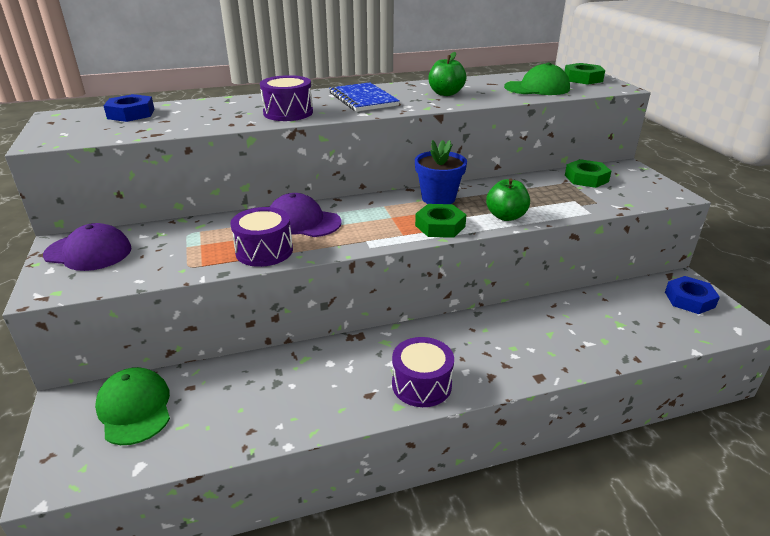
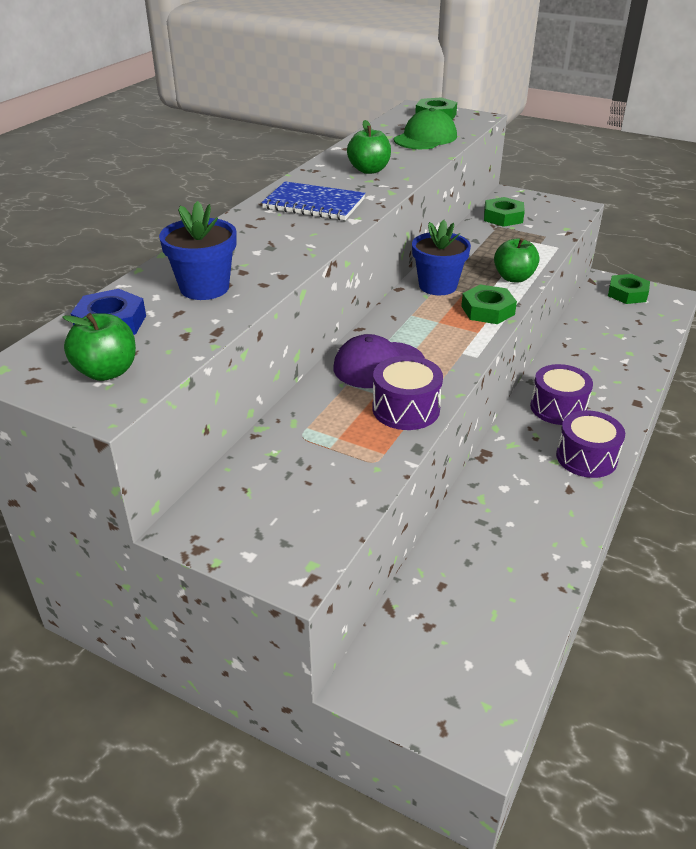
camera: 45 degrees left, 5 degrees up
(76, 130) = (107, 372): none -> green apple
(88, 252) = (244, 514): purple cap -> none
(135, 408) = (433, 636): green cap -> none
(203, 115) = (204, 288): none -> blue flower pot
(288, 113) = (284, 247): purple drum -> purple drum (558, 408)
(689, 299) = (627, 294): blue nut -> green nut

